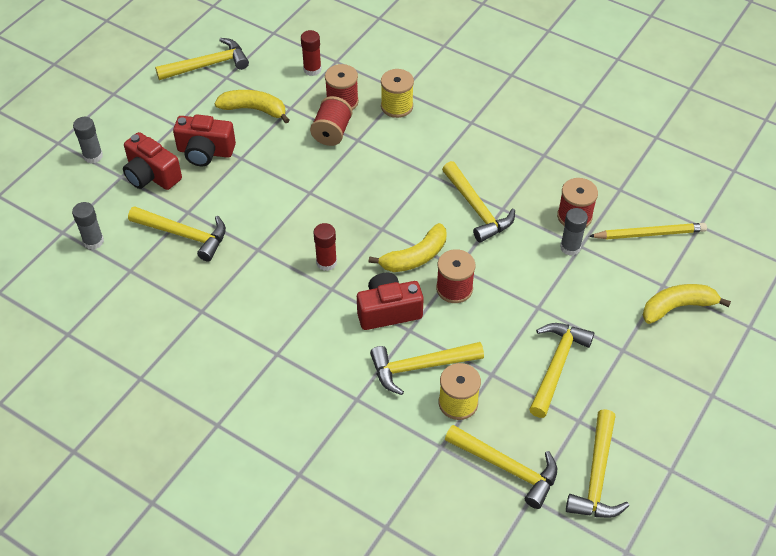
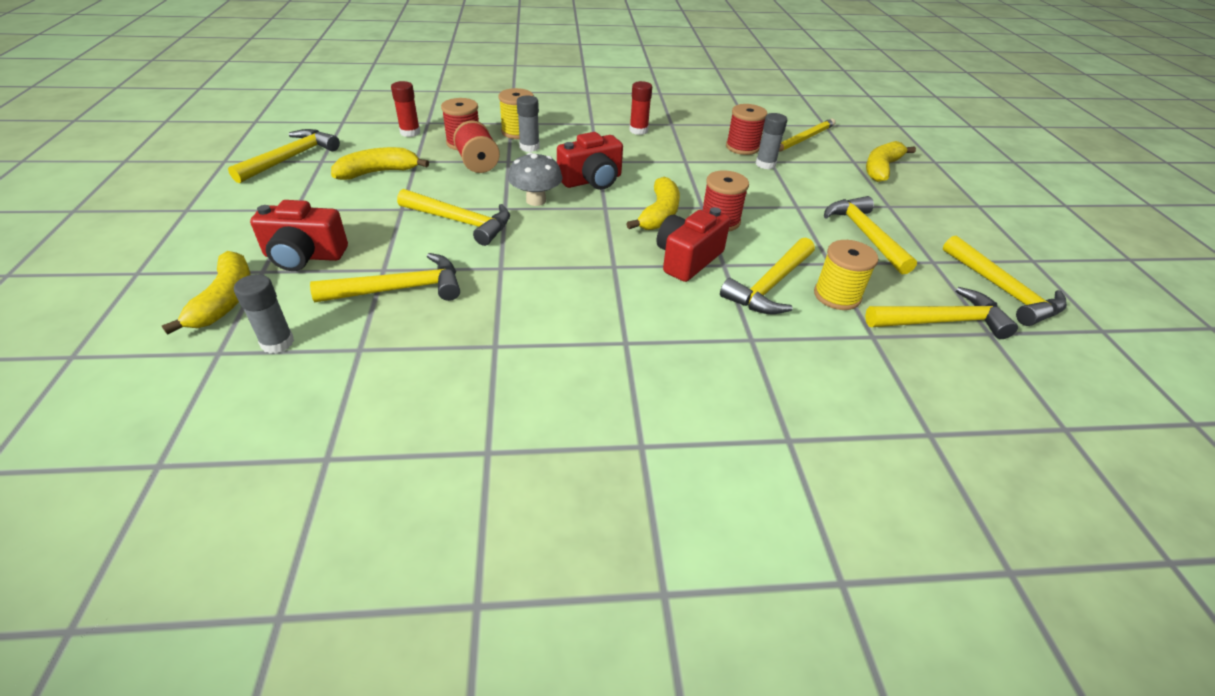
camera: 40 degrees left, 10 degrees down
(88, 192) = (225, 300): none -> yellow banana
(93, 156) = (203, 267): grey glue stick -> grey glue stick (529, 147)
(205, 152) = (354, 217): red camera -> red camera (592, 180)
(326, 262) = (584, 249): red glue stick -> red glue stick (638, 130)
(338, 195) = (536, 200): none -> grey mushroom
(477, 209) = (666, 167): yellow hammer -> yellow hammer (460, 222)

